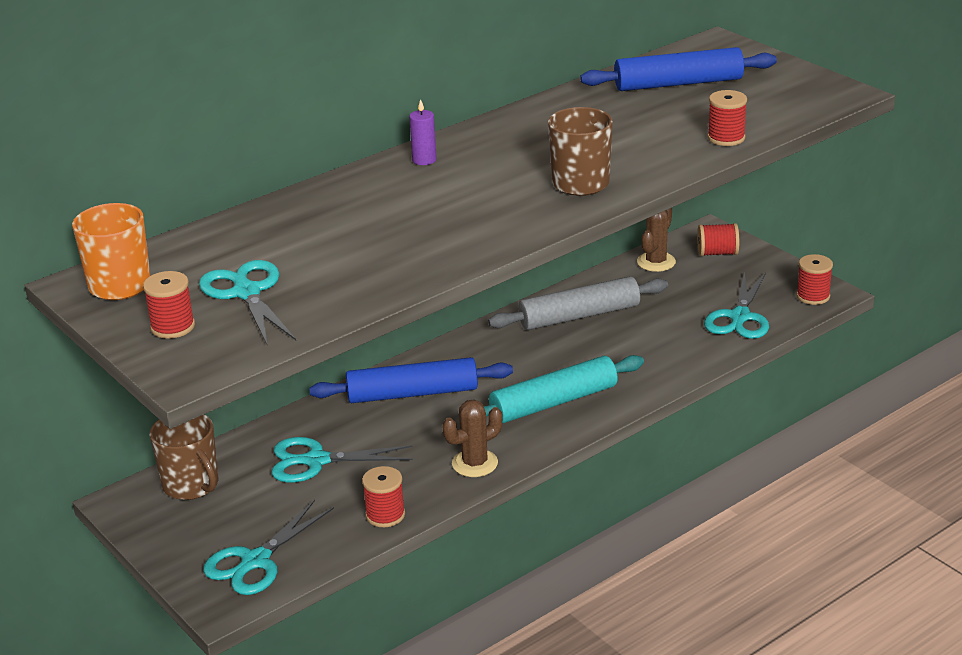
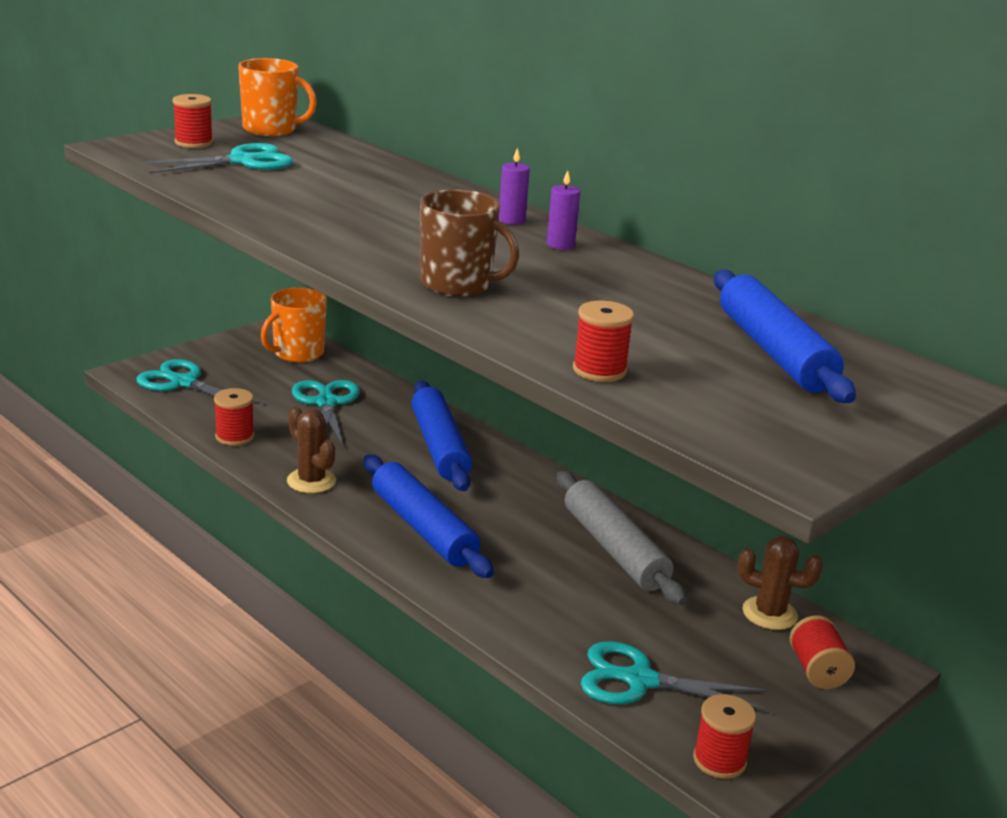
camera: 80 degrees right, 5 degrees down
(191, 485) = (297, 353): brown mug -> orange mug
(483, 142) = (560, 245): none -> purple candle
(554, 402) = (423, 528): turquoise rolling pin -> blue rolling pin

